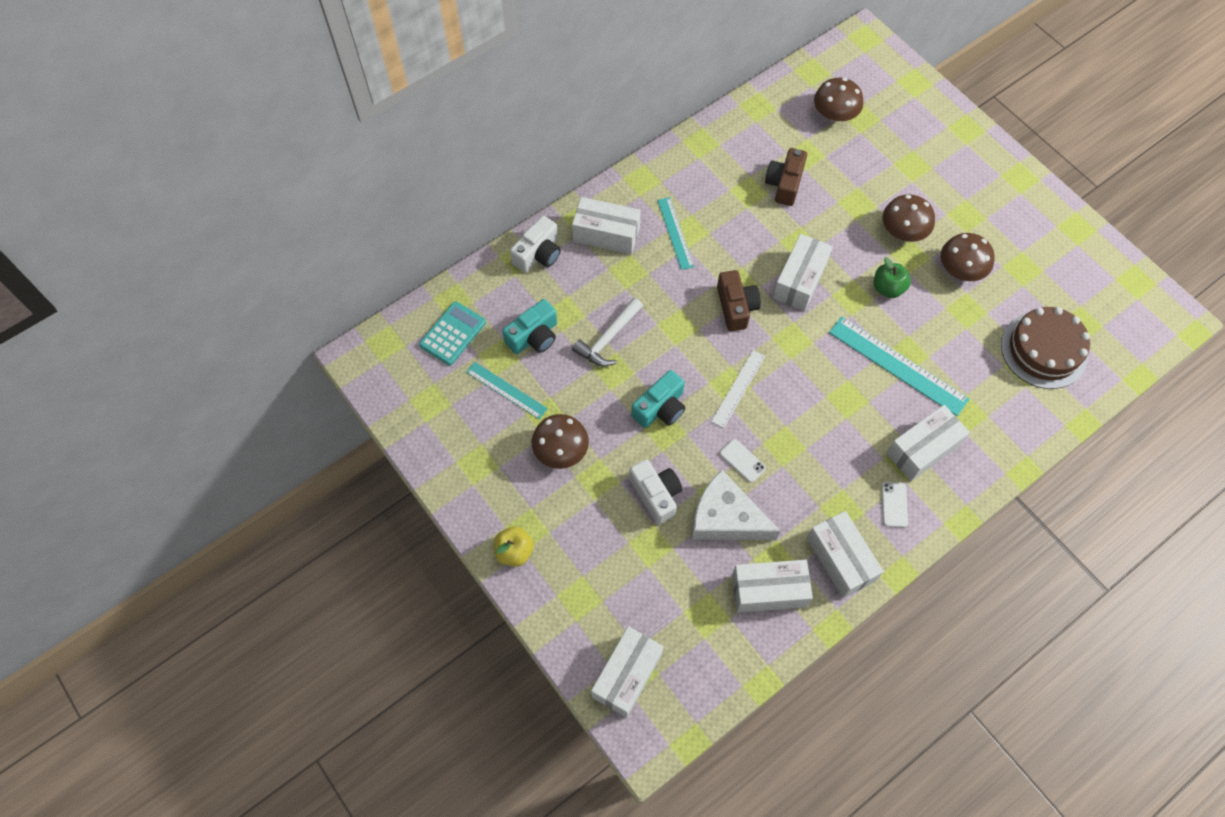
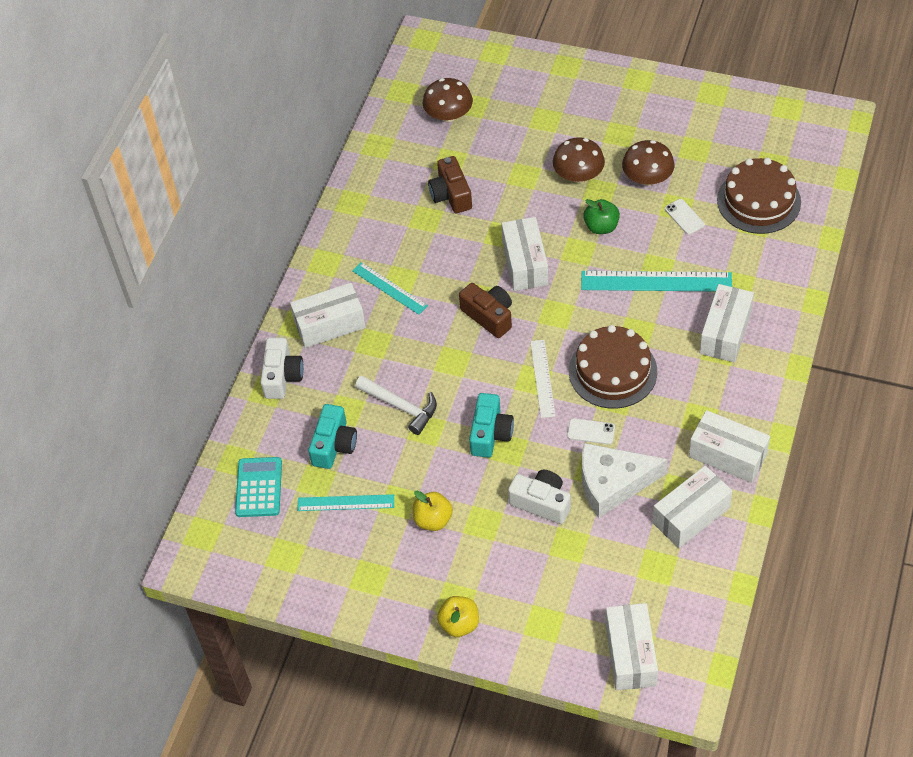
camera: 30 degrees left, 10 degrees down
(561, 450) = (433, 520): brown mushroom -> yellow apple
(608, 338) = (401, 406): white hammer -> white hammer turned 60 degrees counterclockwise
(800, 420) = (612, 371): none -> brown cake
(894, 504) = (736, 388): white phone -> white phone (684, 217)

